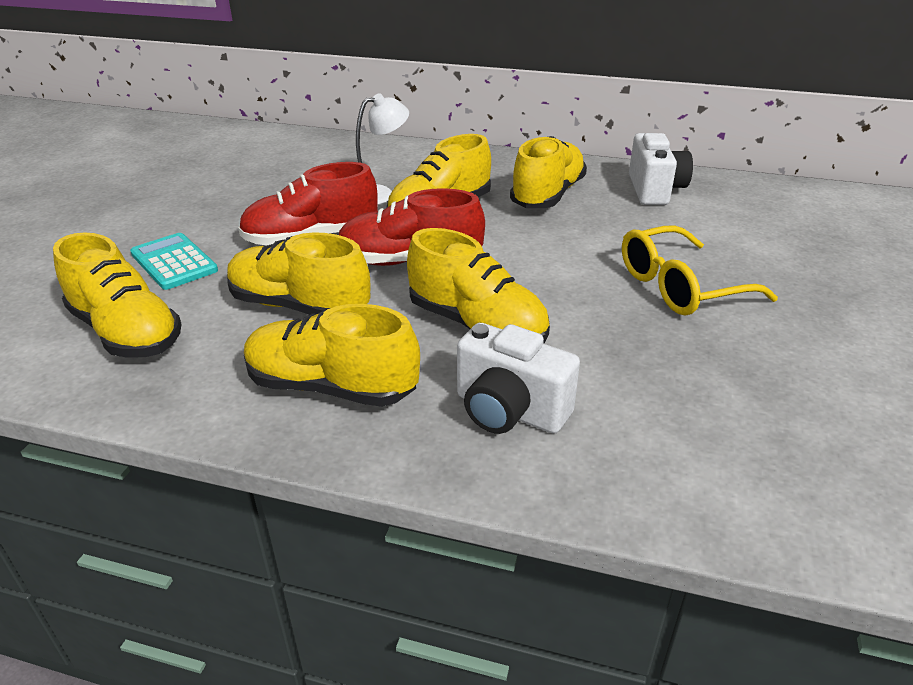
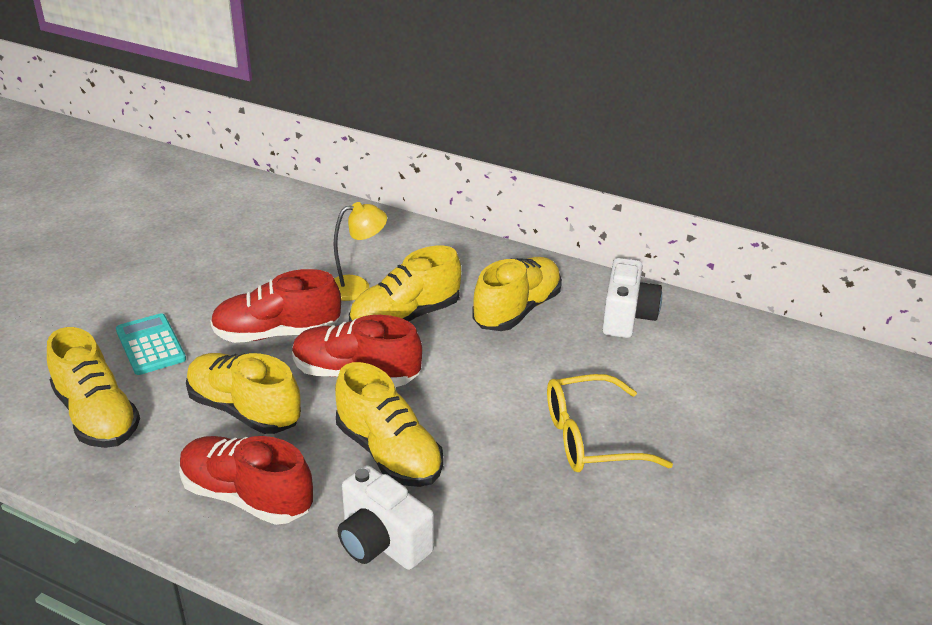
camera: 10 degrees right, 0 degrees up
(331, 387) = (246, 496): yellow shoe -> red shoe
(380, 194) = (357, 287): white lamp -> yellow lamp

